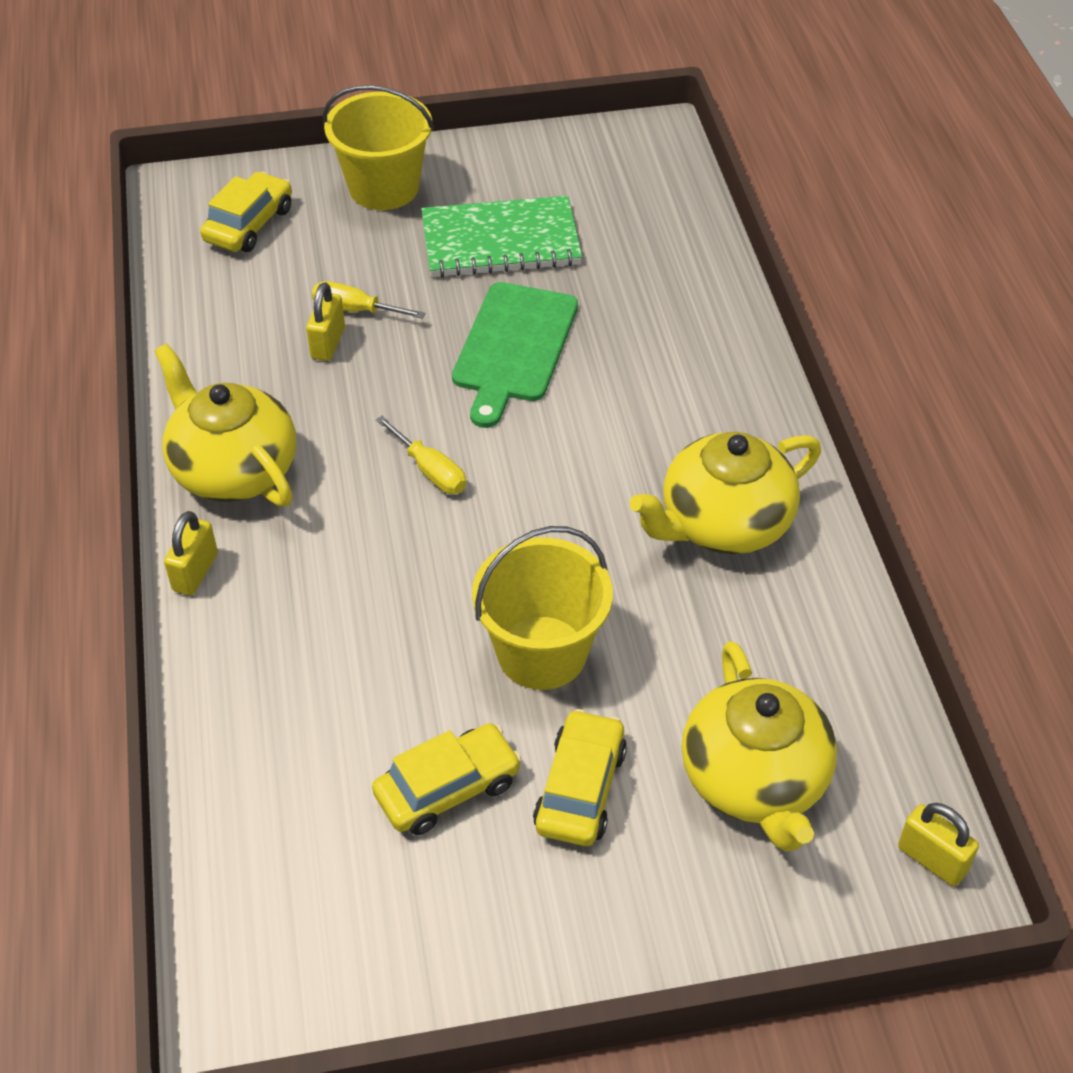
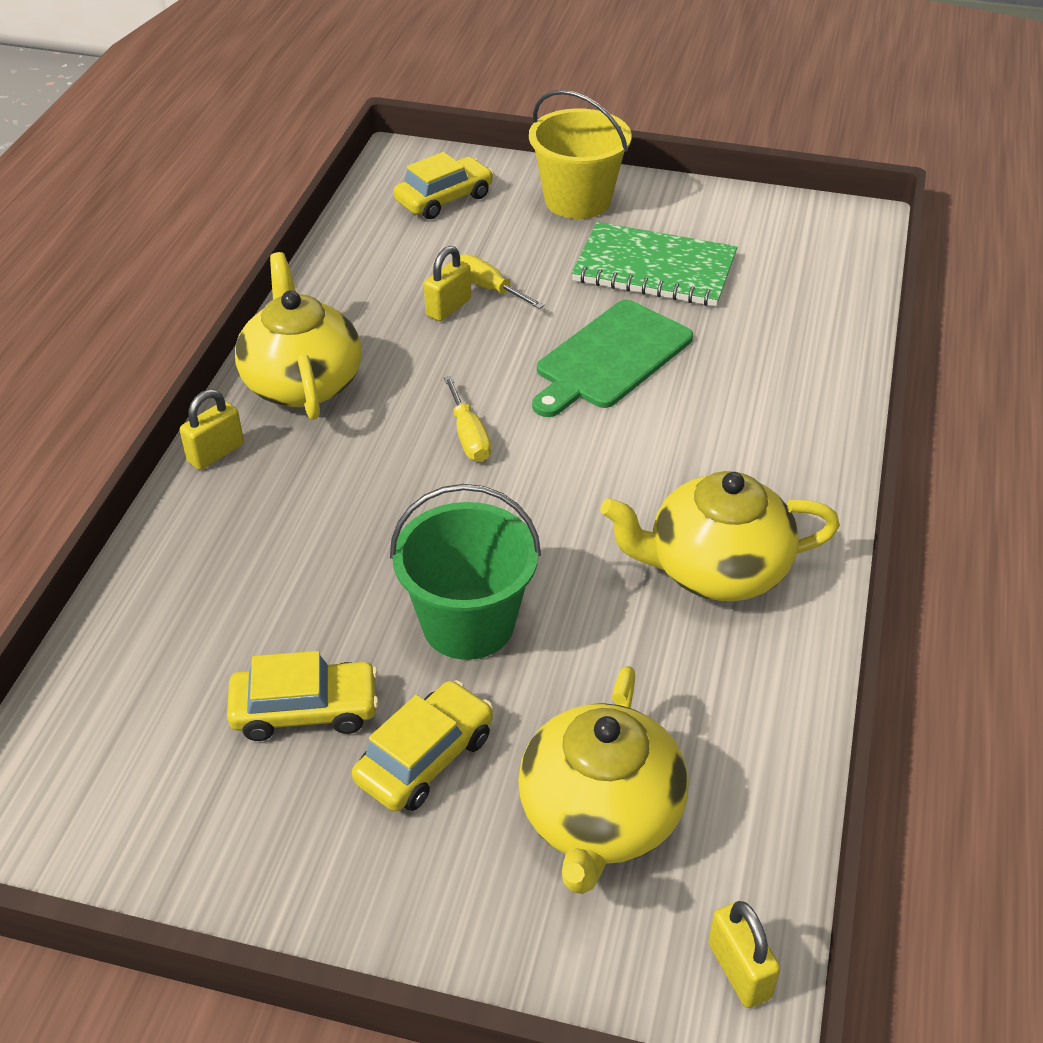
camera: 25 degrees right, 5 degrees down
(542, 652) = (468, 623): yellow bucket -> green bucket

